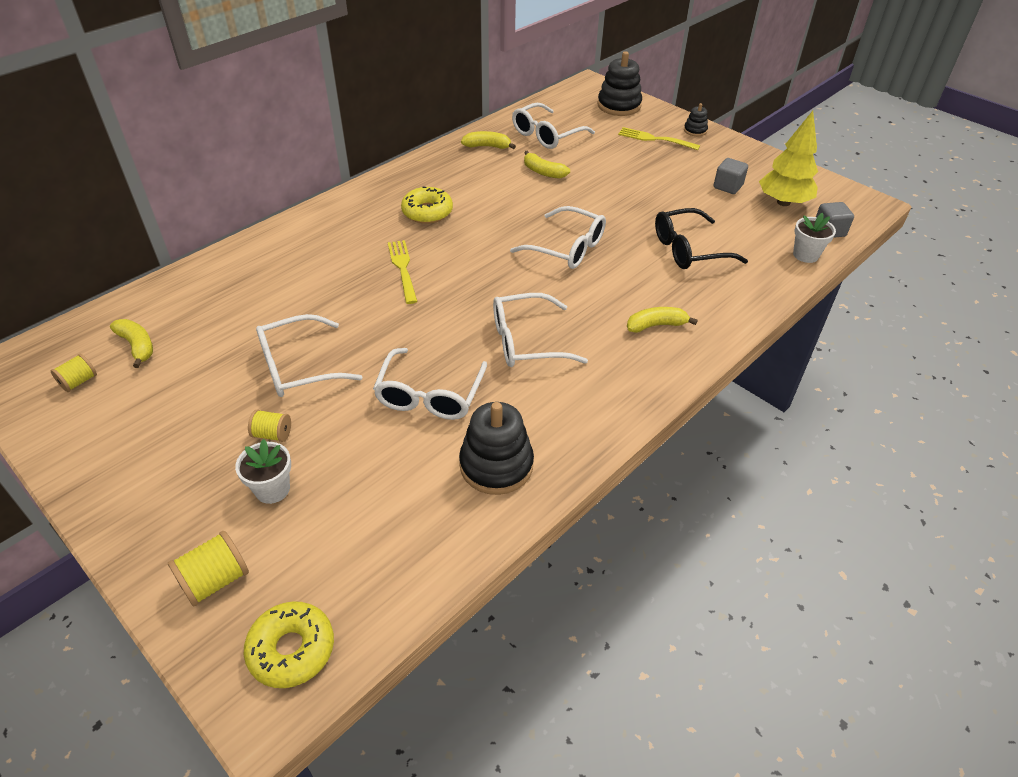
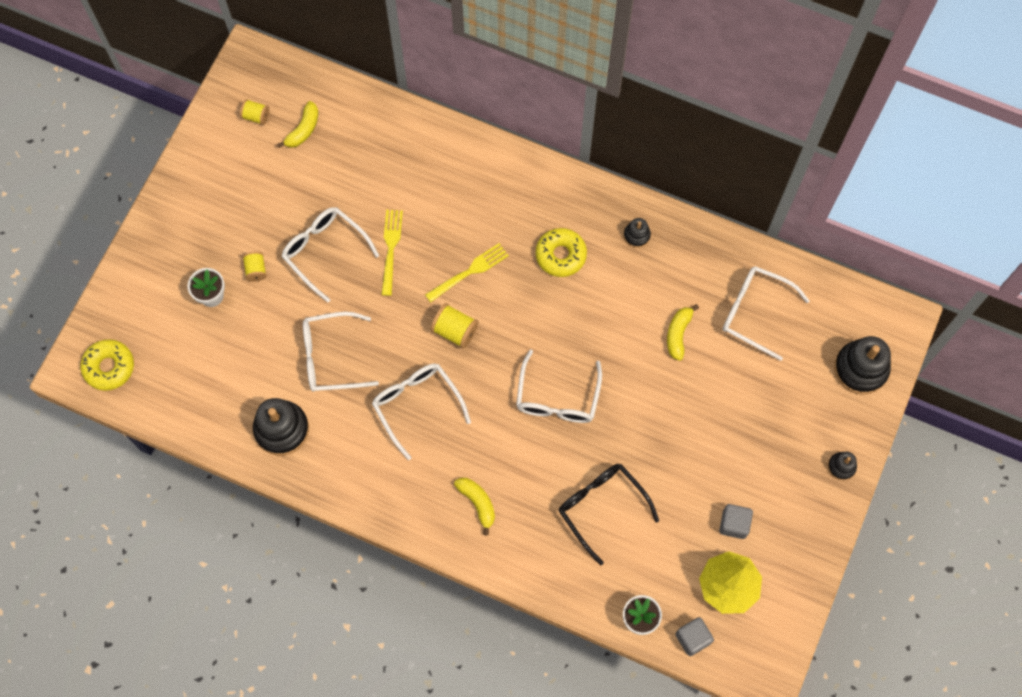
camera: 70 degrees right, 25 degrees up
(215, 580) = (137, 300): yellow spool -> yellow spool (455, 331)
(439, 170) = (636, 235): none -> black stacking toy
(487, 146) = (703, 262): yellow banana -> none
(655, 139) = (800, 428): yellow fork -> yellow fork (391, 249)

